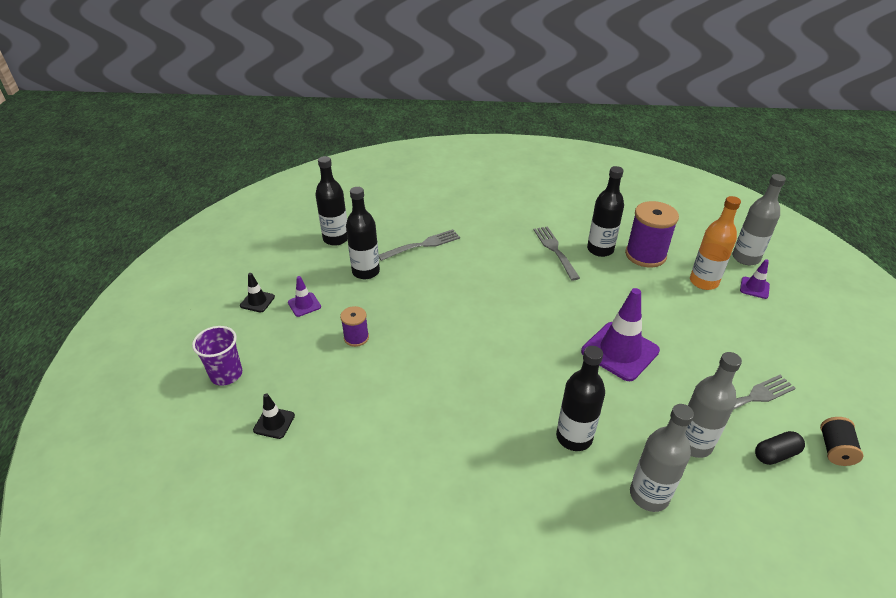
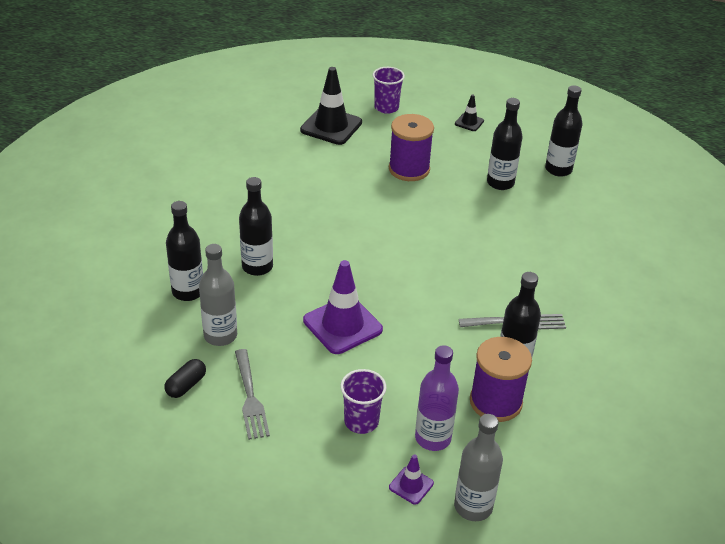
camera: 100 degrees right, 0 degrees up
(274, 423) = (331, 126): black traffic cone -> black traffic cone, size x2.05
(304, 304) = (459, 145): purple traffic cone -> none
(356, 337) = (409, 169): purple spool -> purple spool, size x1.87
(422, 245) = (540, 224): grey fork -> none
(649, 495) = (188, 291): grey bottle -> black bottle
(703, 282) = (433, 438): orange bottle -> purple bottle
(718, 322) = (361, 421): none -> purple cup
(775, 454) = (186, 385): black capsule -> black capsule turned 45 degrees clockwise
(834, 449) = (171, 431): black spool -> none

